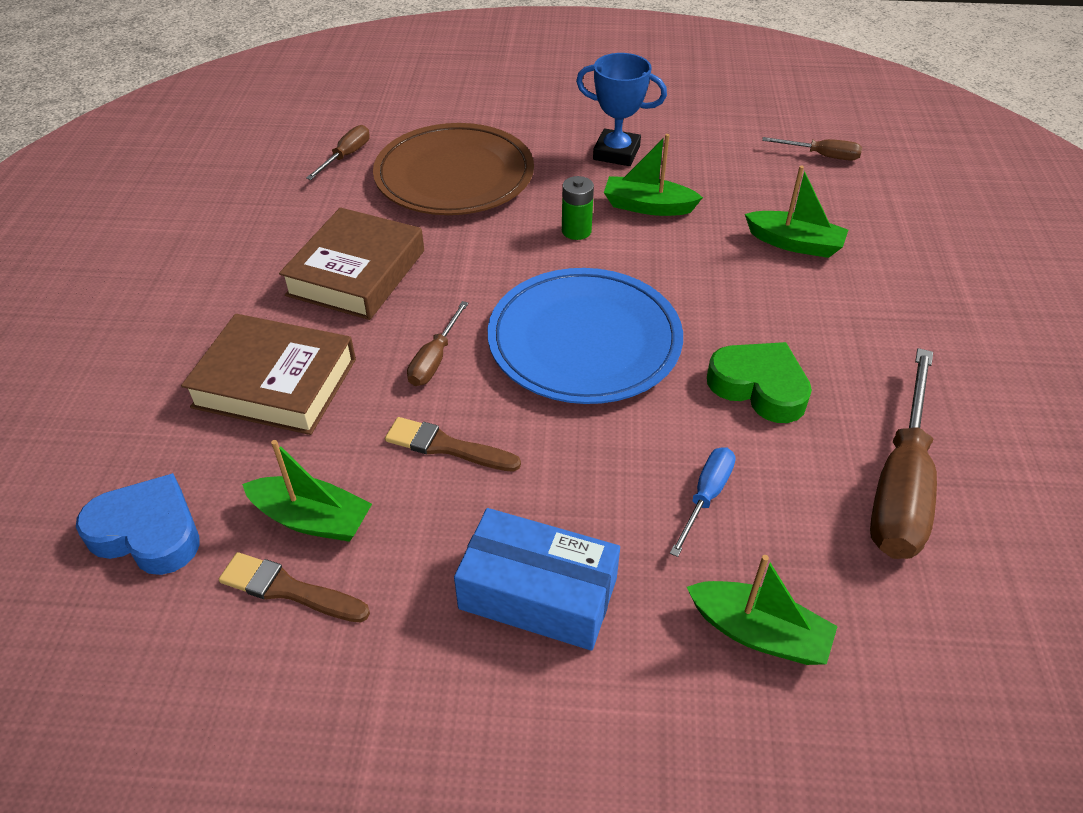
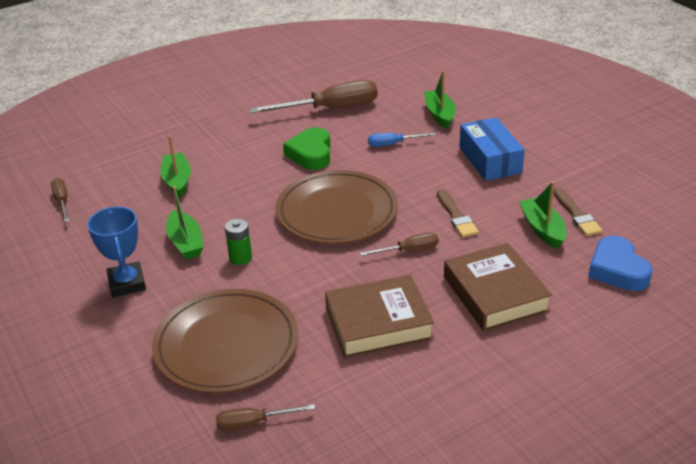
camera: 125 degrees left, 10 degrees down
(584, 340) = (337, 211): blue plate -> brown plate

